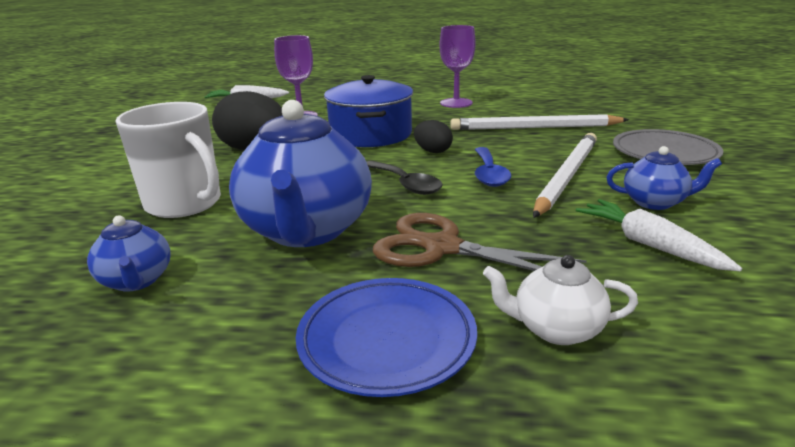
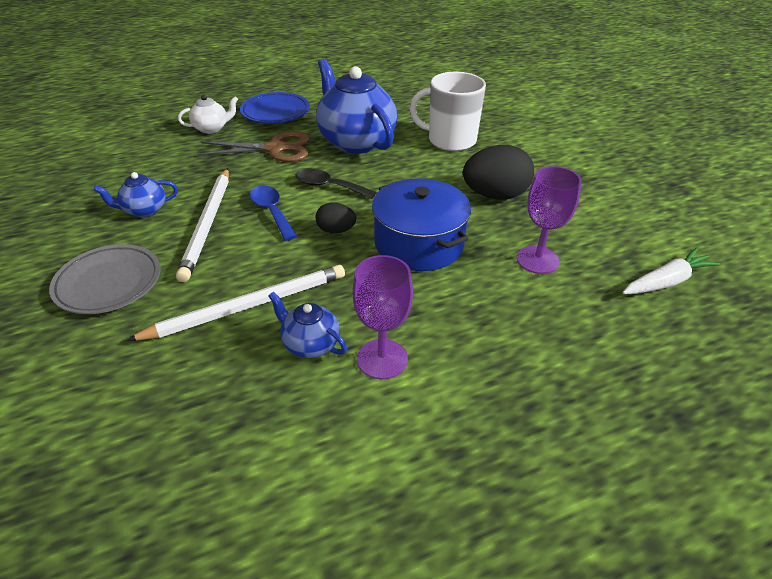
camera: 150 degrees right, 15 degrees up
(137, 281) = (400, 107): blue teapot -> blue teapot (310, 344)
(649, 245) = (160, 175): white carrot -> none

